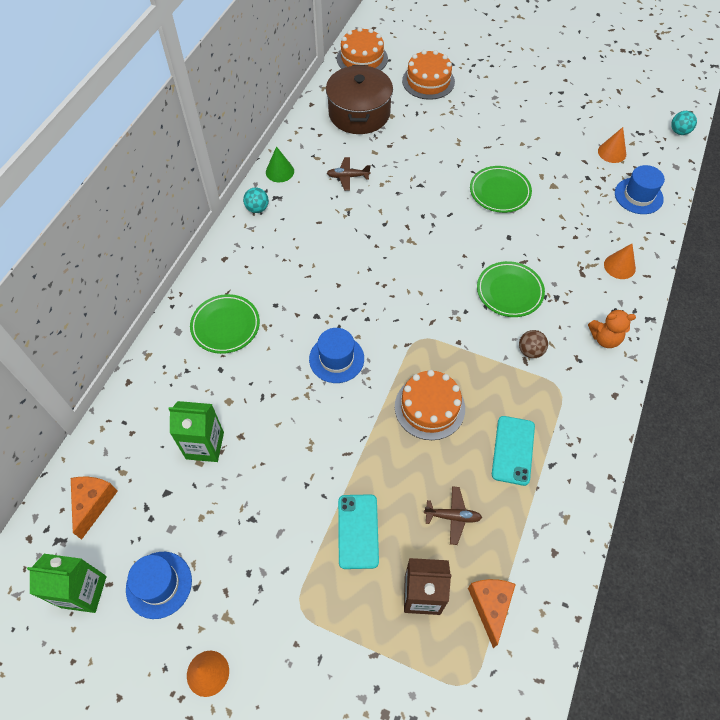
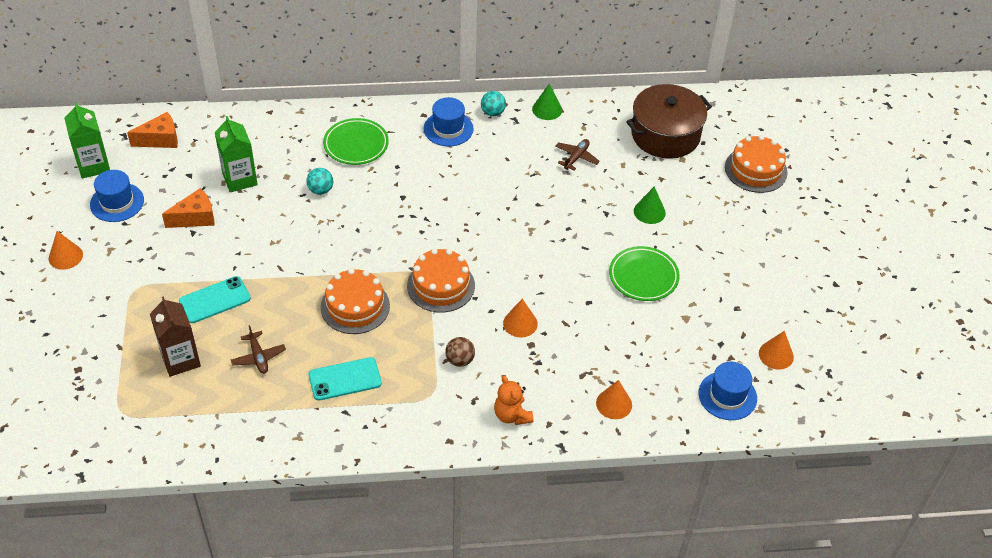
camera: 60 degrees right, 10 degrees down
(336, 359) = (367, 226): blue hat -> blue hat (448, 129)
(348, 177) = (576, 157): brown plane -> brown plane turned 60 degrees clockwise
(362, 58) = (744, 108): orange cake -> orange cake (441, 285)
(434, 159) = (649, 212): none -> green cone
(490, 606) = (191, 407): orange cheese -> orange cheese (195, 218)
(509, 291) = (520, 323): green plate -> orange cone
(679, 132) = (862, 410): turquoise ball -> turquoise ball (320, 190)

